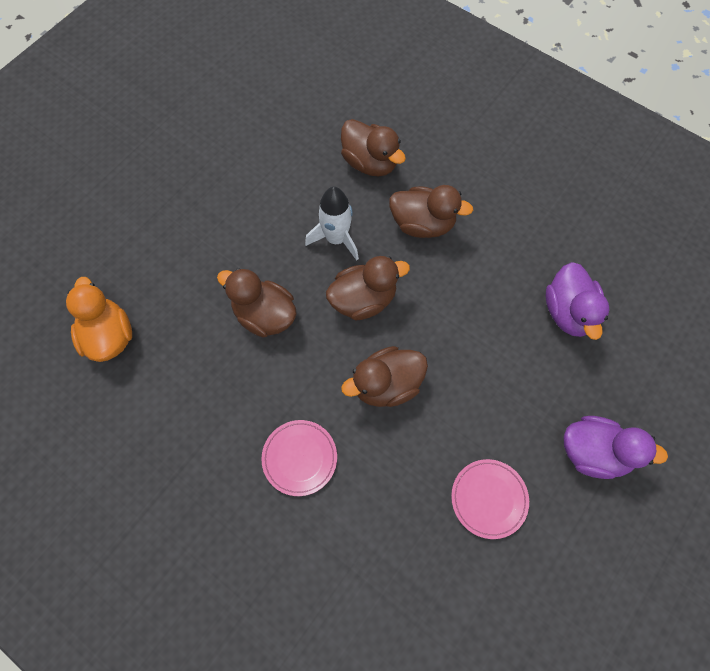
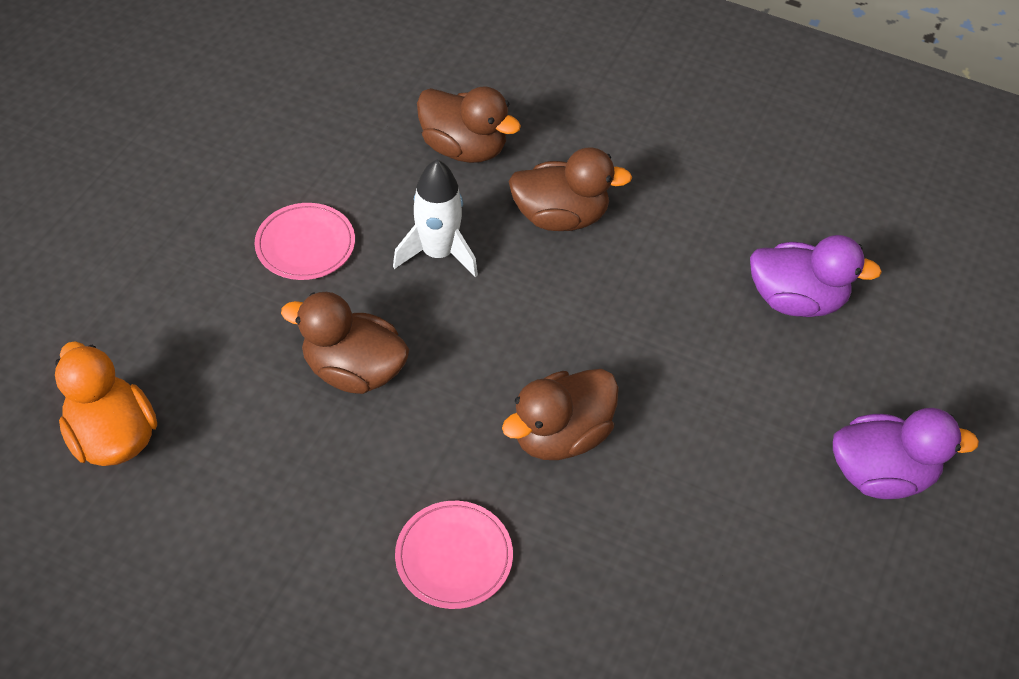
camera: 15 degrees left, 15 degrees down
(363, 300) = (498, 327): brown duck -> none
(489, 498) = (749, 562): pink plate -> pink plate (305, 245)
(568, 312) = (795, 300): purple duck -> purple duck turned 60 degrees counterclockwise

